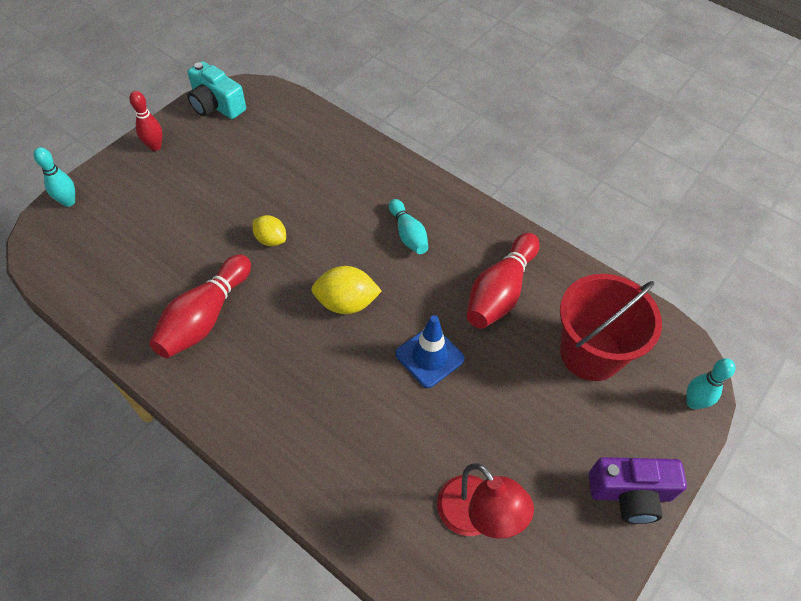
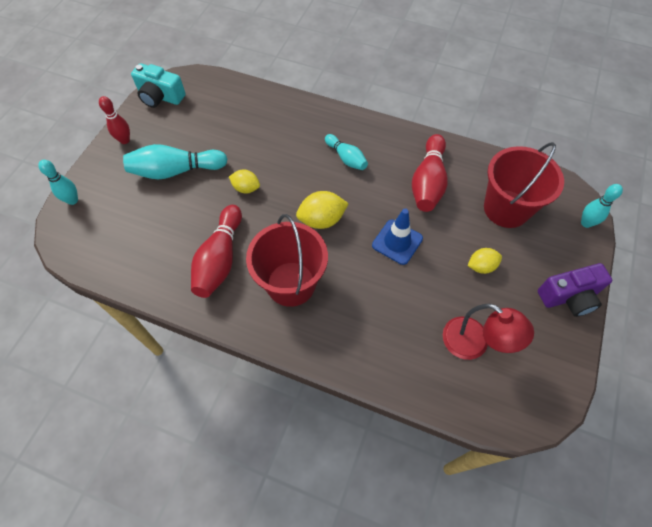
camera: 15 degrees left, 5 degrees up
(197, 197) = (176, 171): none -> turquoise bowling pin
(276, 371) = (291, 284): none -> red bucket
(526, 419) = (481, 266): none -> yellow lemon

